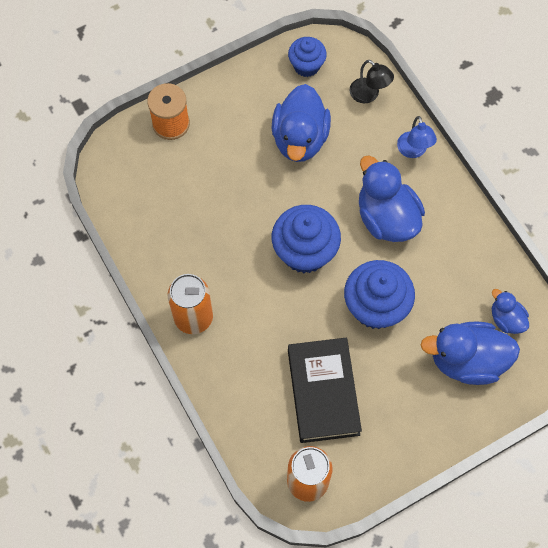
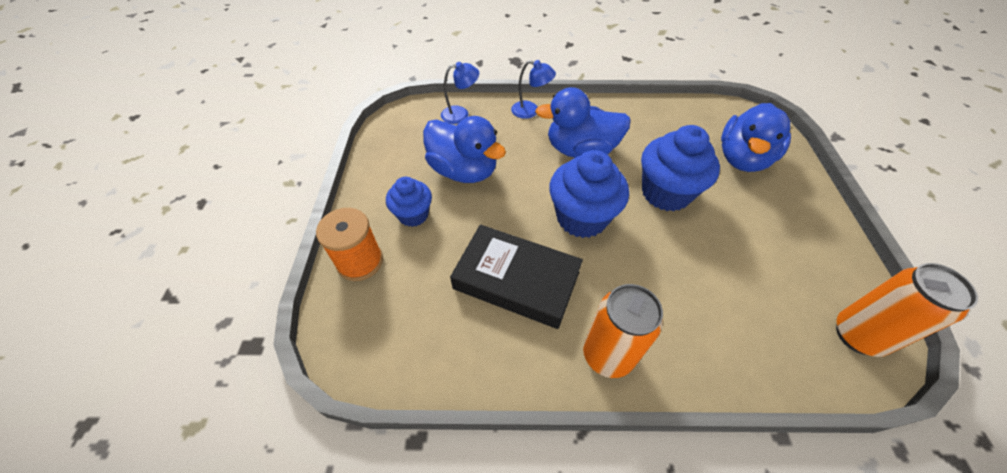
camera: 60 degrees left, 15 degrees down
(306, 66) = (399, 137): blue cupcake -> blue cupcake (413, 215)
(323, 392) = (747, 272): black book -> black book (516, 280)
(369, 95) = (461, 114): black lamp -> blue lamp
(506, 319) = (711, 123): blue duck -> none

